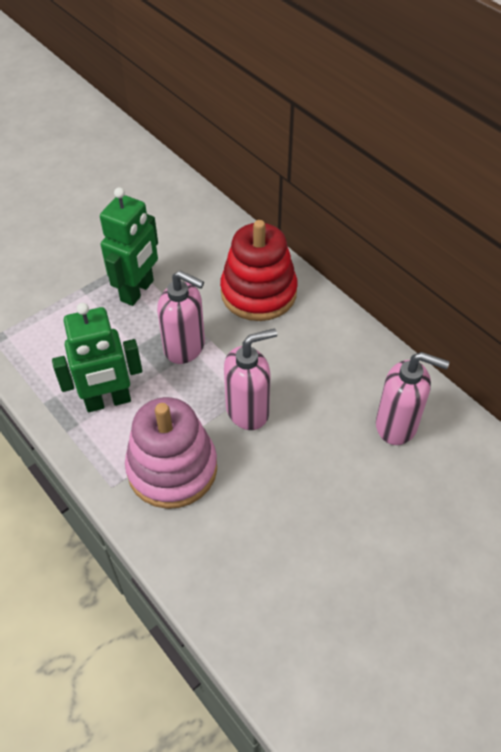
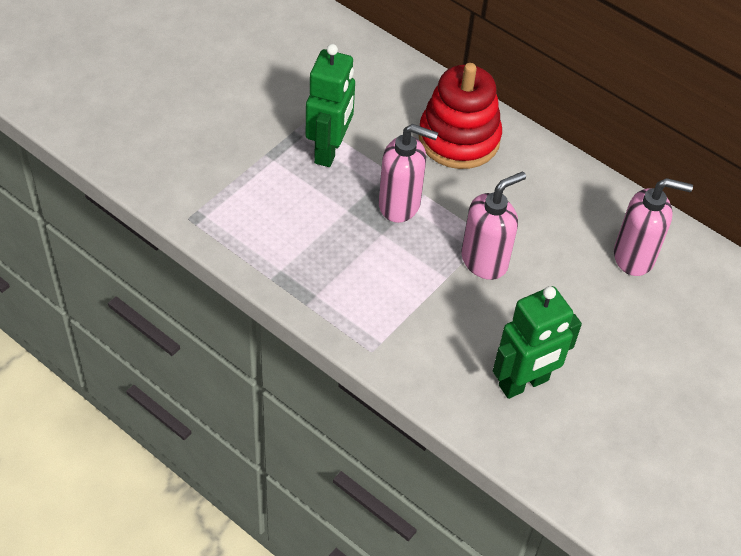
camera: 15 degrees left, 0 degrees up
(108, 401) = (338, 269): green robot -> green robot (524, 383)
(172, 468) = (426, 326): pink stacking toy -> none

